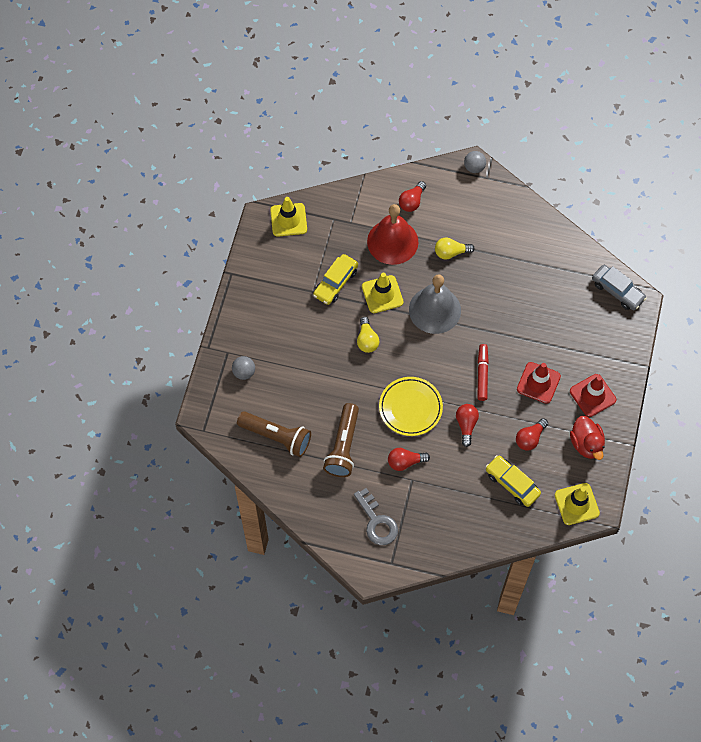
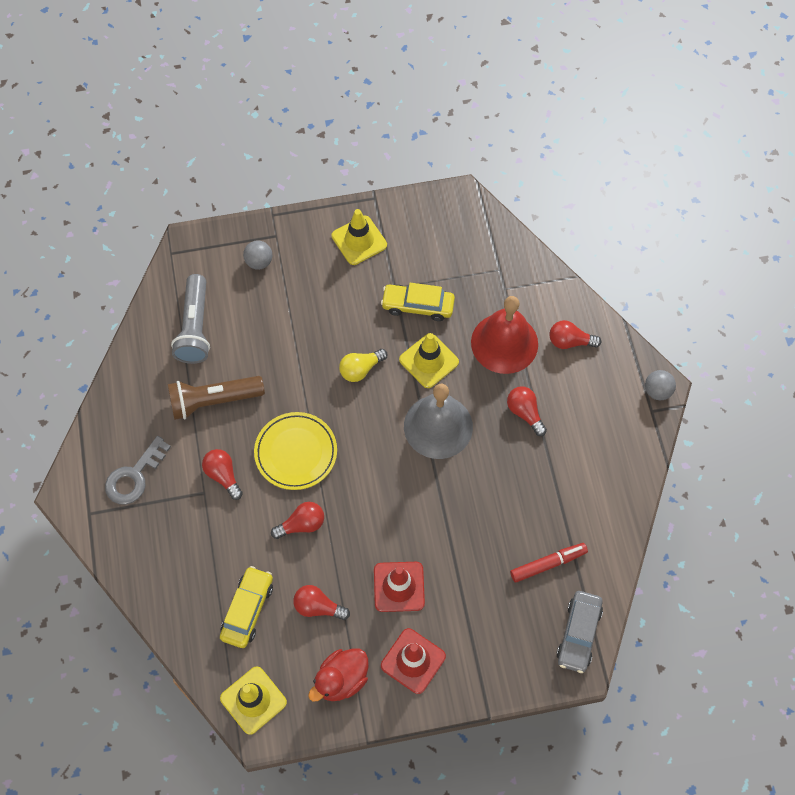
camera: 65 degrees right, 0 degrees up
(276, 437) = (195, 327): brown flashlight -> grey flashlight
(288, 220) = (472, 224): yellow traffic cone -> yellow traffic cone (359, 240)
(451, 252) = (525, 413): yellow light bulb -> red light bulb
(482, 374) = (378, 515): red marker -> red marker (548, 564)

